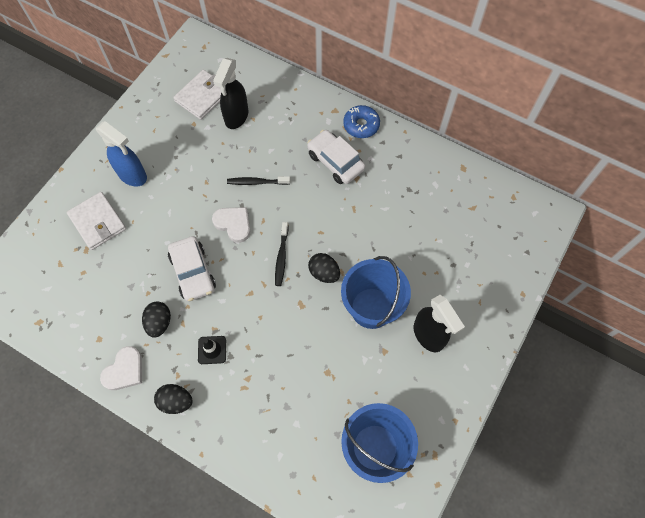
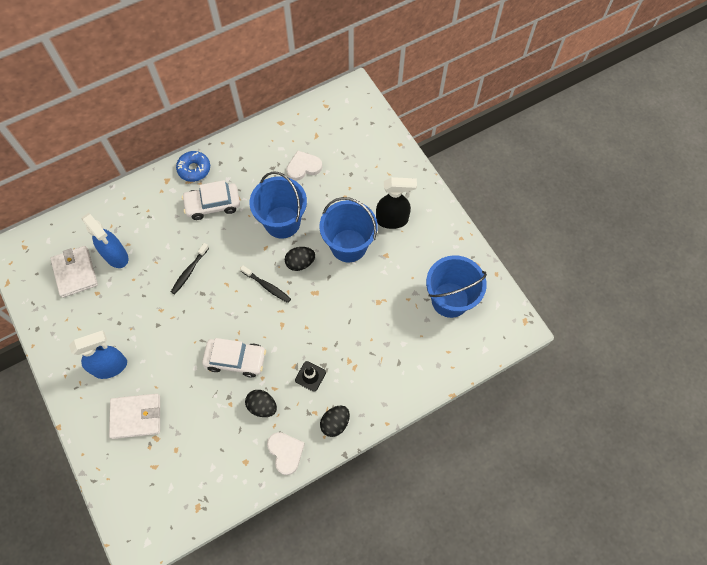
camera: 60 degrees left, 0 degrees up
(233, 224) = (214, 307): white heart -> white heart (303, 167)
(236, 117) = (116, 256): black spray bottle -> blue spray bottle
(357, 231) = (282, 222): none -> blue bucket

